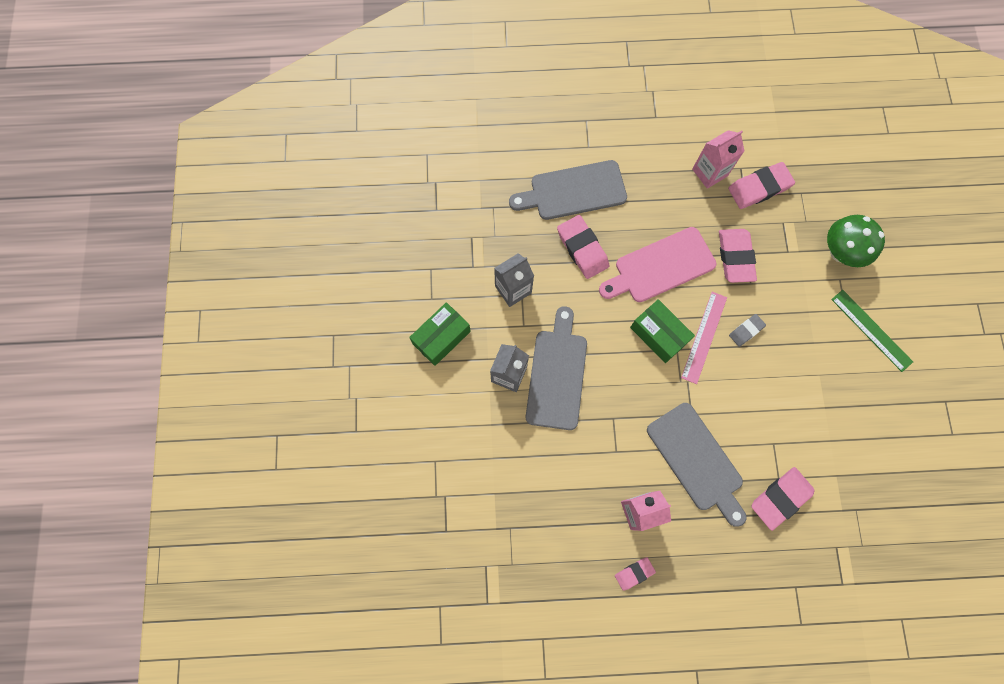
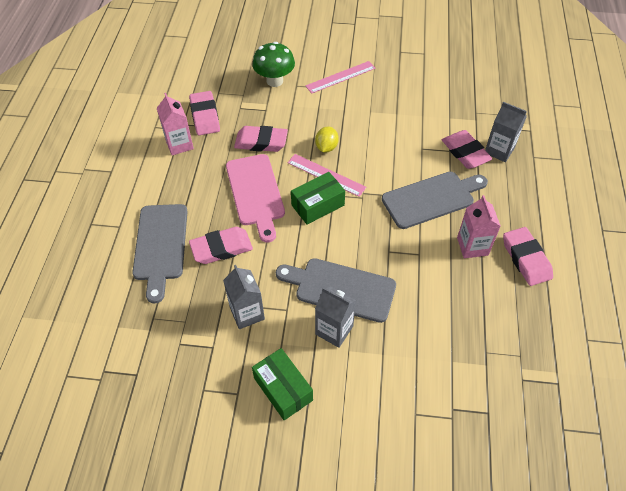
camera: 80 degrees left, 20 degrees down
(634, 573) = (526, 259): pink eraser -> pink eraser, size x1.80
(746, 331) = (326, 147): grey eraser -> yellow lemon
(795, 542) = (499, 150): none -> grey carton
(871, 330) = (340, 77): green ruler -> pink ruler

